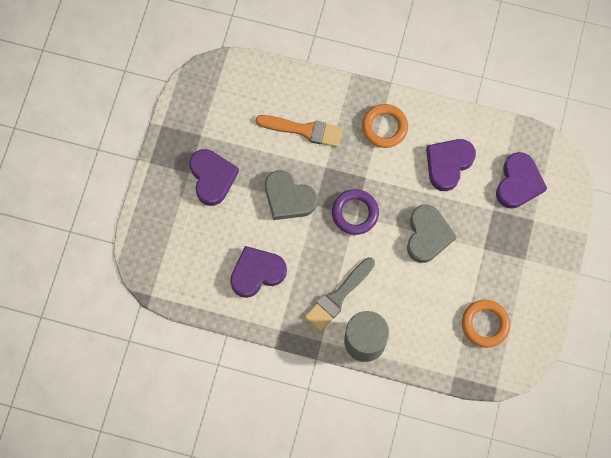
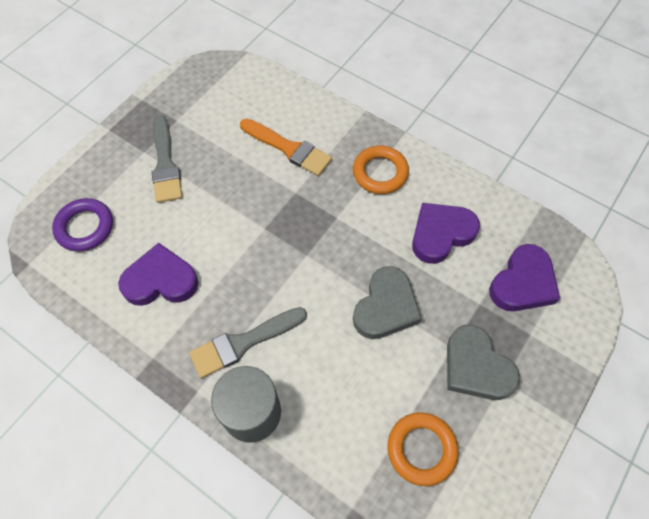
camera: 20 degrees right, 10 degrees down
(212, 178) = (165, 164): purple heart -> grey brush
(288, 198) = (238, 211): grey heart -> grey heart (476, 367)
(355, 213) = (307, 252): purple ring -> purple ring (85, 227)

